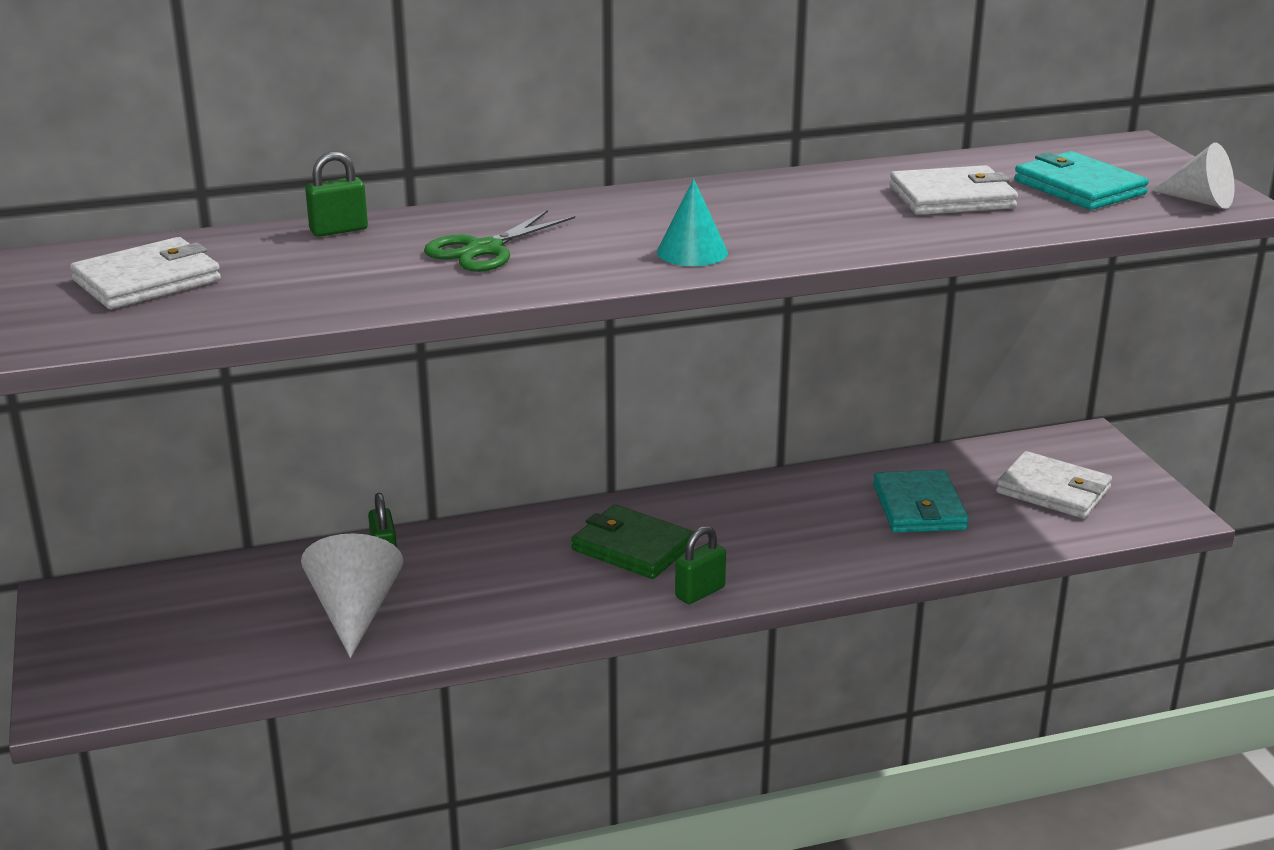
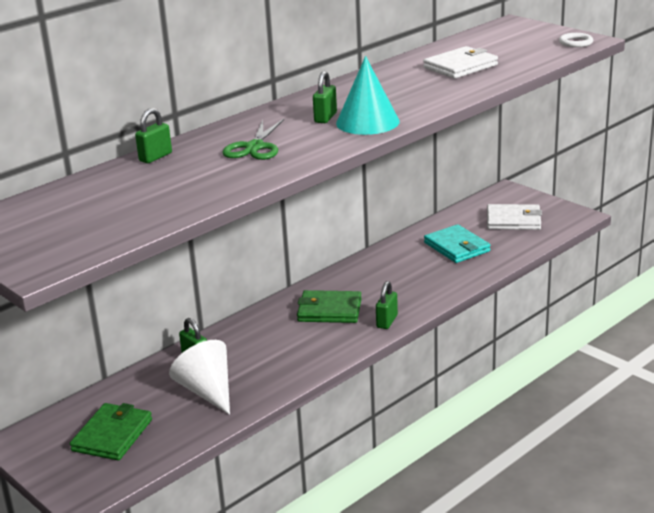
camera: 25 degrees left, 0 degrees up
(147, 280) = (80, 210): white wallet -> none
(180, 632) = (112, 435): none -> green wallet
(641, 230) = (325, 118): none -> green padlock
(692, 252) = (367, 122): turquoise cone -> turquoise cone, size x1.53
(1079, 187) = (514, 48): turquoise wallet -> none
(1200, 201) = (575, 42): white cone -> white ring

